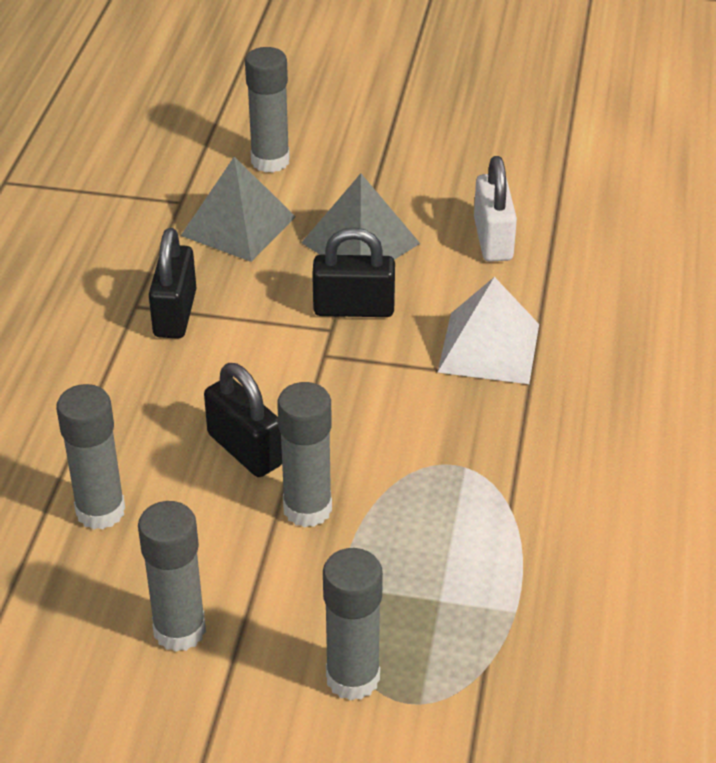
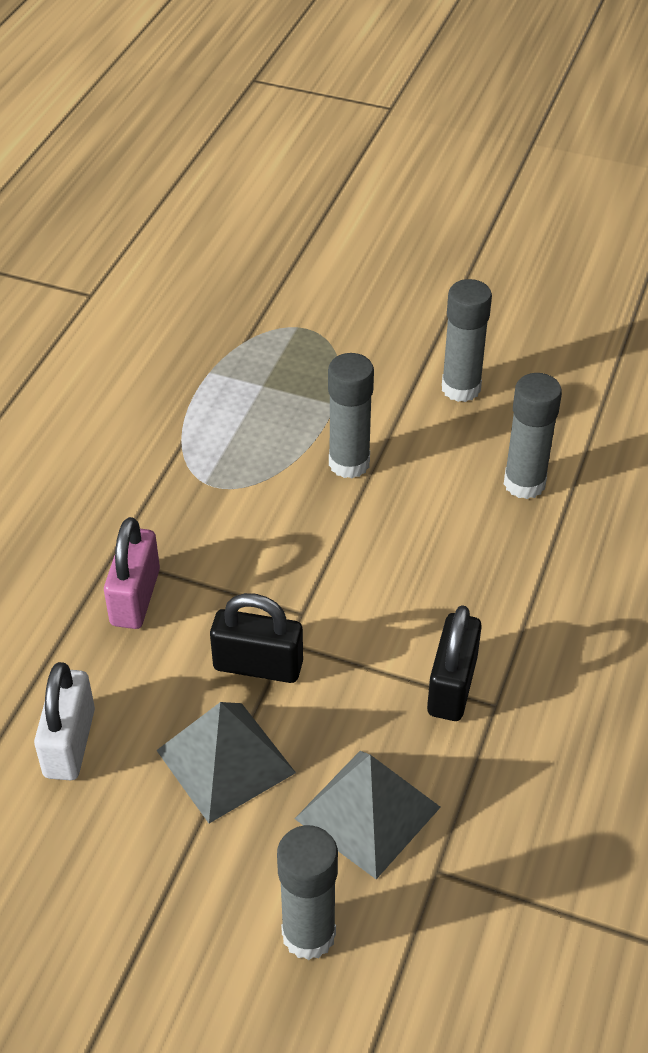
camera: 170 degrees left, 5 degrees up
(245, 449) = (395, 522): black padlock -> none
(352, 678) = (340, 345): grey glue stick -> none
(489, 347) = (135, 597): white pyramid -> pink padlock

